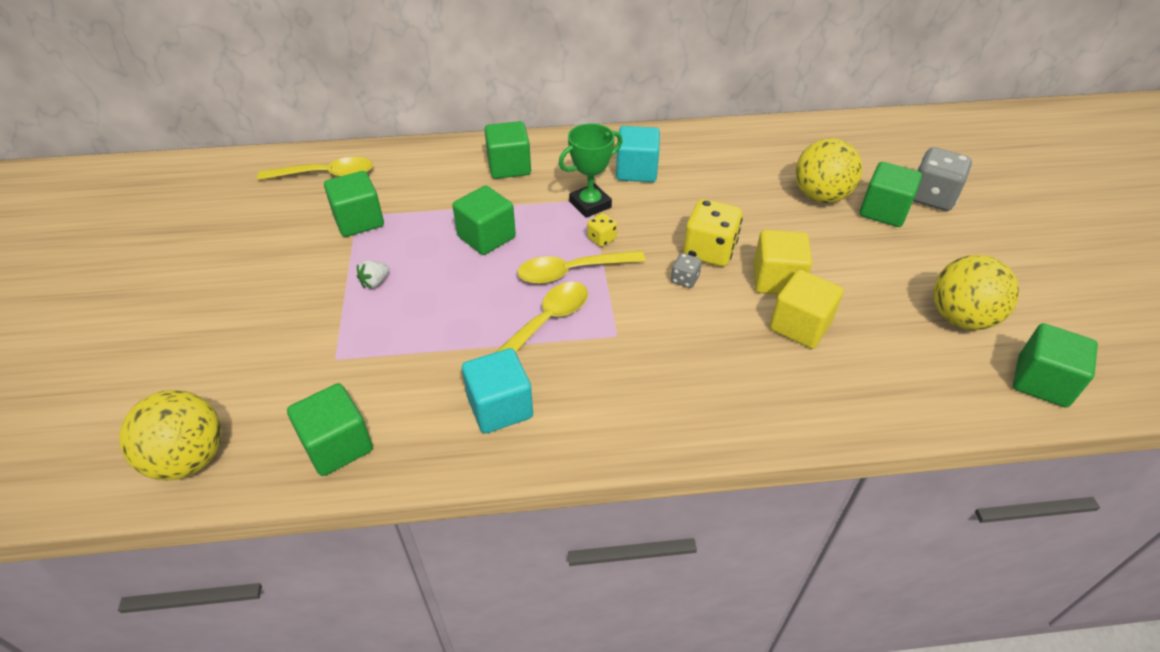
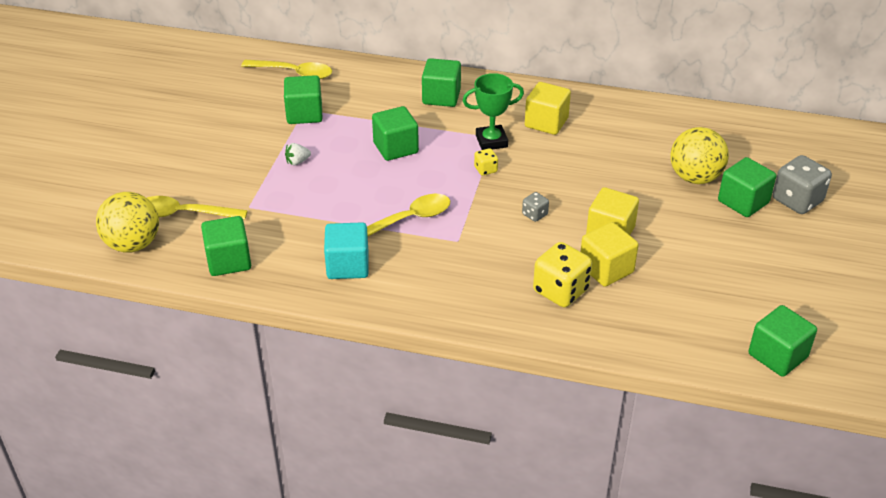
camera: 20 degrees right, 5 degrees down
(572, 271) = (449, 188): yellow spoon -> yellow spoon (184, 214)
(636, 171) = (546, 122): turquoise cube -> yellow cube
(709, 251) = (568, 198): yellow dice -> yellow dice (560, 291)
(960, 318) = (746, 296): yellow ball -> none

